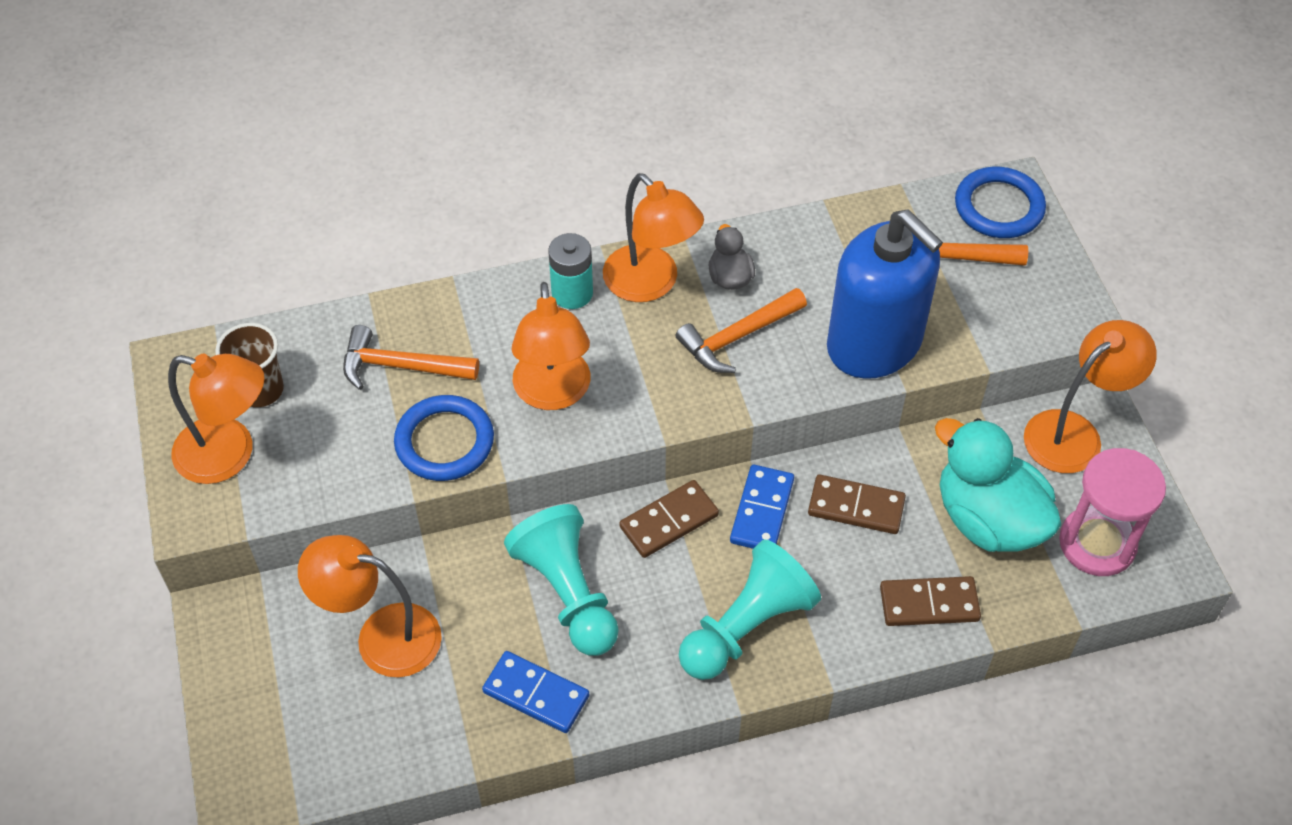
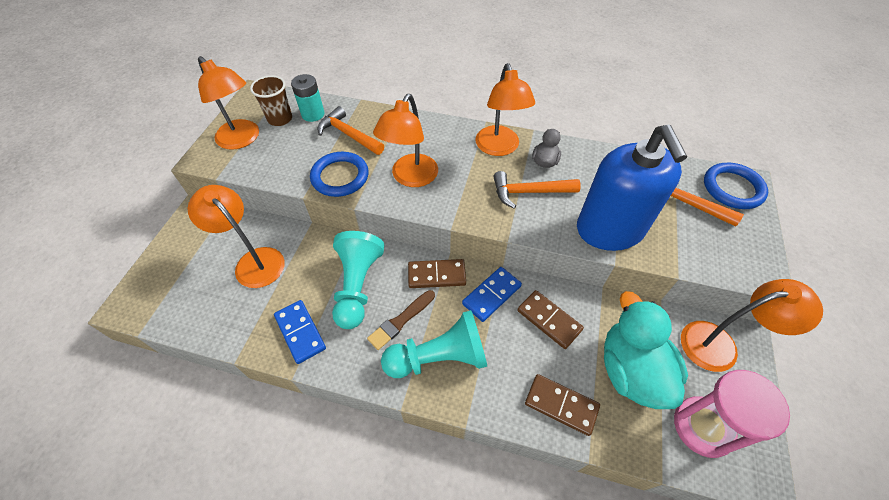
camera: 30 degrees right, 0 degrees up
(572, 293) = (455, 136): turquoise battery -> turquoise battery (313, 114)
(663, 607) = (401, 321): none -> brown brush

